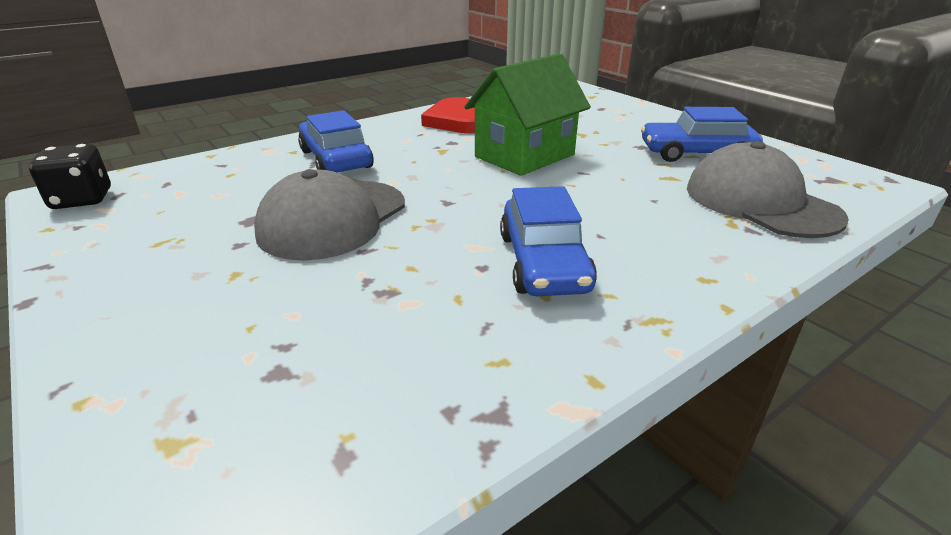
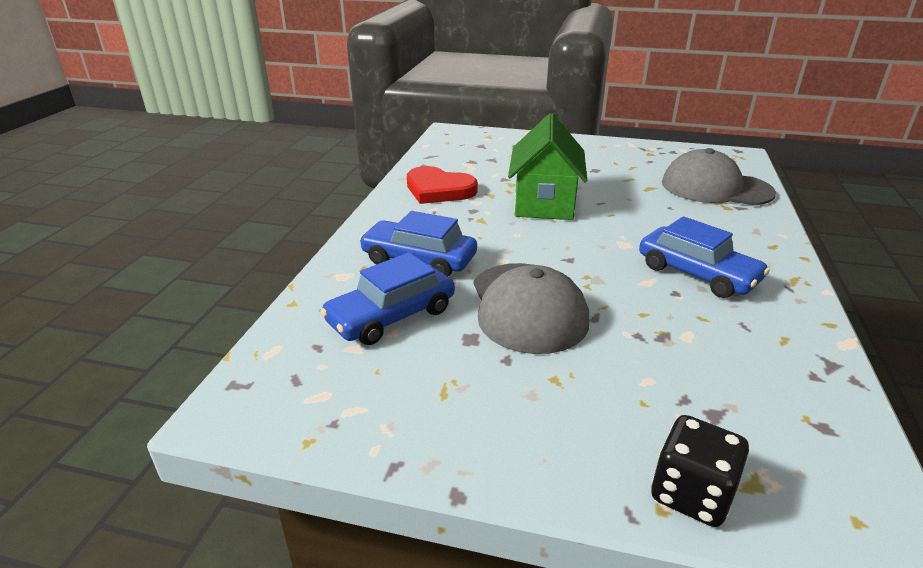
camera: 40 degrees left, 0 degrees up
(82, 199) = (270, 401): black dice -> black dice (691, 493)
(696, 153) = (632, 165): blue car -> blue car (391, 315)

